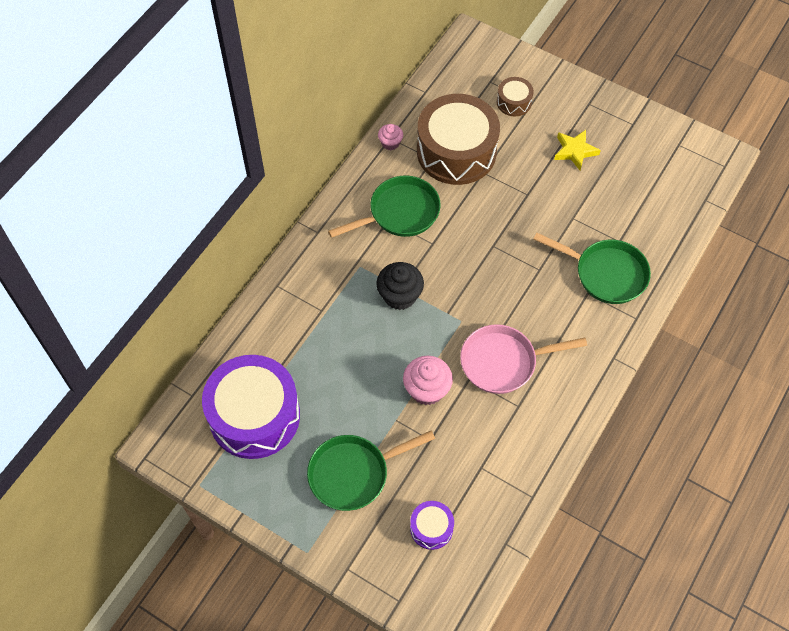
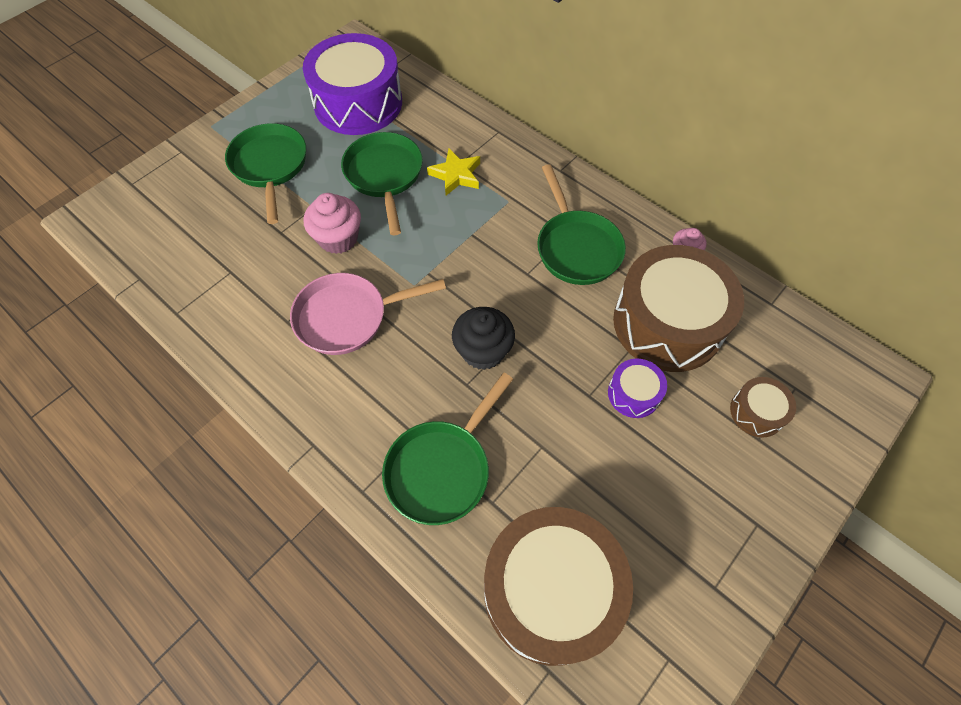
camera: 100 degrees right, 0 degrees up
(348, 369) = (384, 176): none -> green pan
(400, 296) = (462, 231): black cupcake -> black cupcake (483, 351)
(431, 528) = (186, 218): purple drum -> purple drum (633, 393)
(503, 362) = (347, 317): pink pan -> pink pan turned 105 degrees counterclockwise
(575, 151) = (661, 479): yellow star -> yellow star (456, 175)
(662, 203) = (550, 590): none -> brown drum

